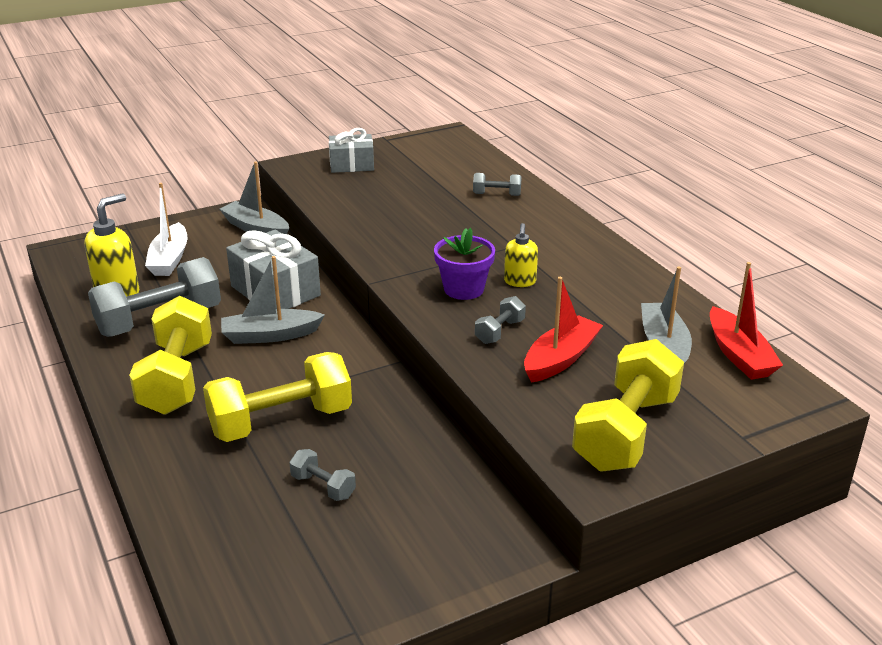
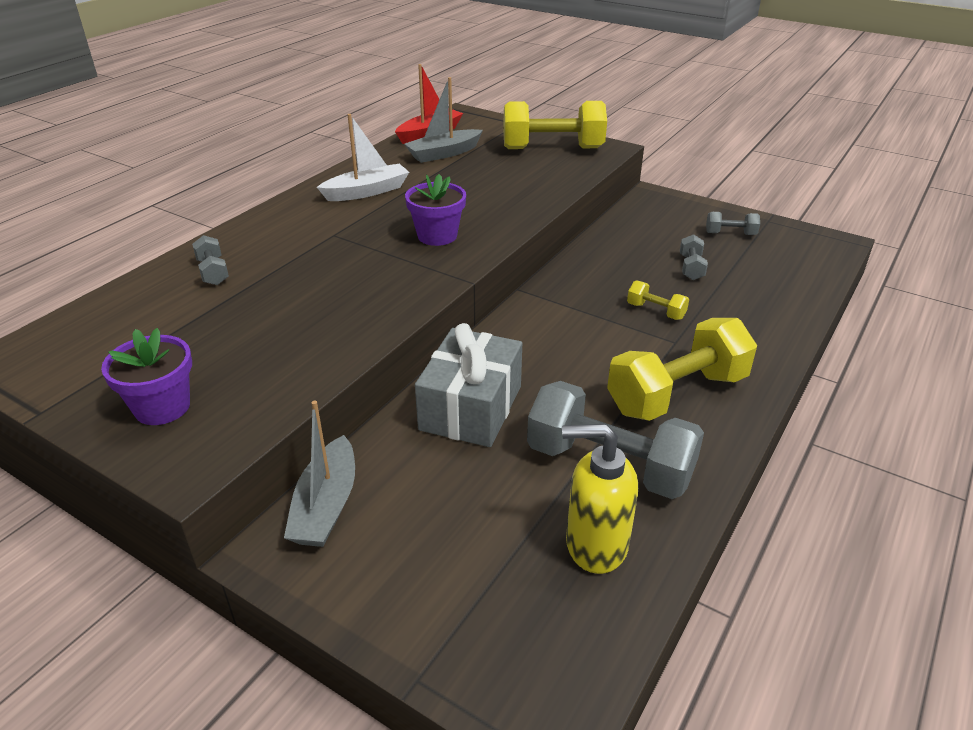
camera: 120 degrees left, 5 degrees up
(169, 259) = (474, 548): white boat -> white boat (367, 191)
(270, 335) = (553, 371): grey boat -> none
(281, 422) = (656, 311): yellow dumbbell -> yellow dumbbell, size x0.45
(351, 165) = (162, 407): grey gift -> purple flower pot
(499, 331) = (487, 206): grey dumbbell -> grey dumbbell (730, 234)
(520, 282) = (400, 216): yellow soap dispenser -> none
(560, 359) = (498, 179): red boat -> none

